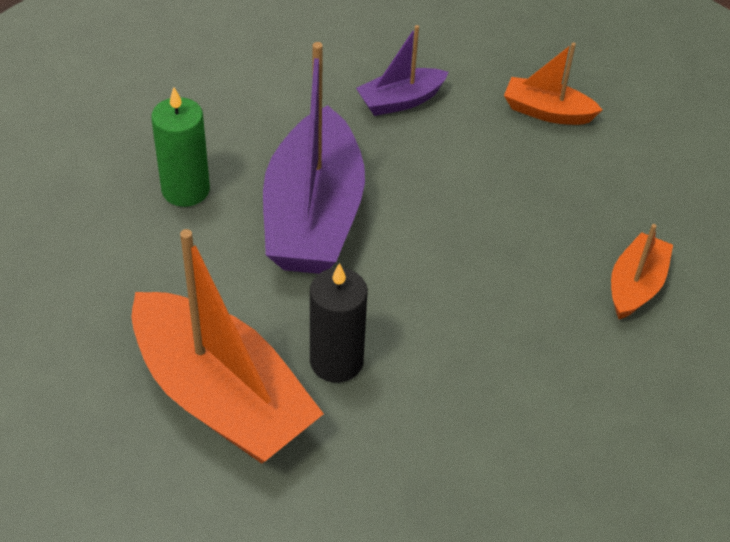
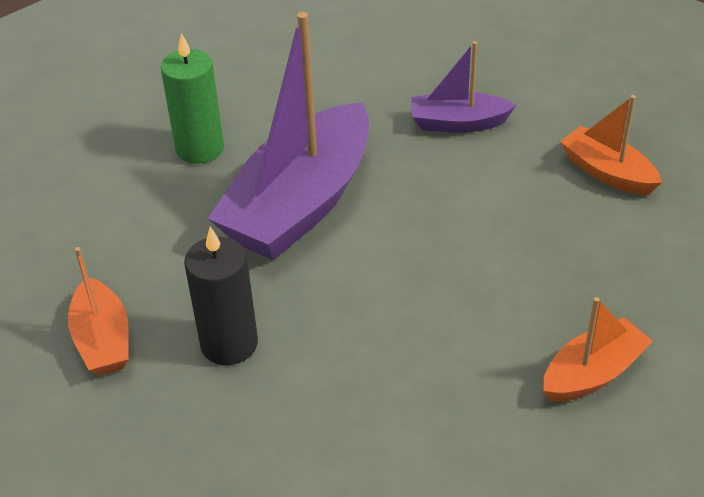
camera: 30 degrees right, 5 degrees down
(222, 397) = (103, 340): orange boat -> orange boat, size x0.50

